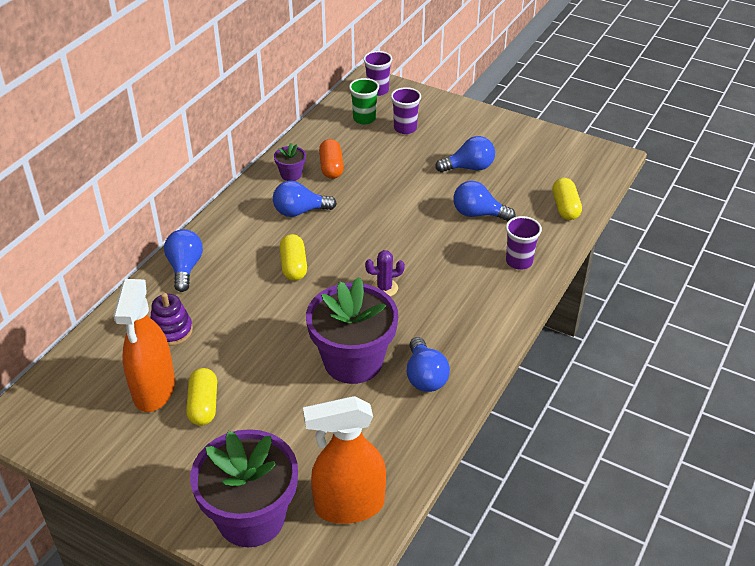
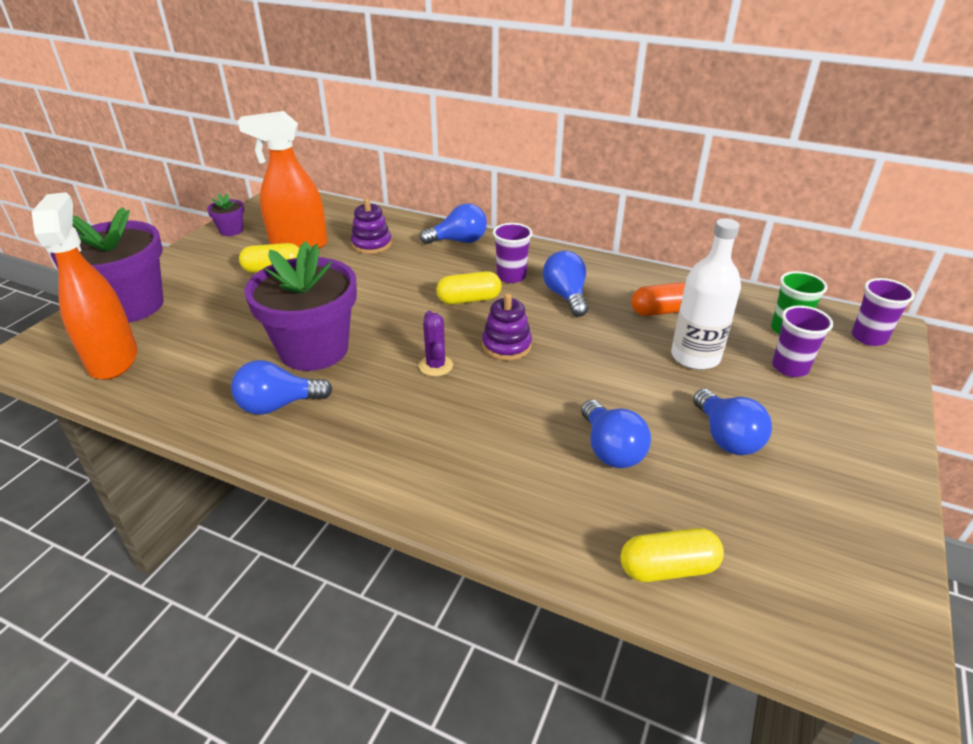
camera: 85 degrees right, 5 degrees down
(291, 174) = (633, 285): purple flower pot -> purple flower pot (231, 230)
(363, 249) = (506, 346): none -> purple stacking toy
(389, 163) = (695, 356): none -> white bottle
(478, 214) = (610, 449): blue light bulb -> blue light bulb turned 150 degrees clockwise
(519, 261) = (505, 498): purple cup -> purple cup (511, 276)

